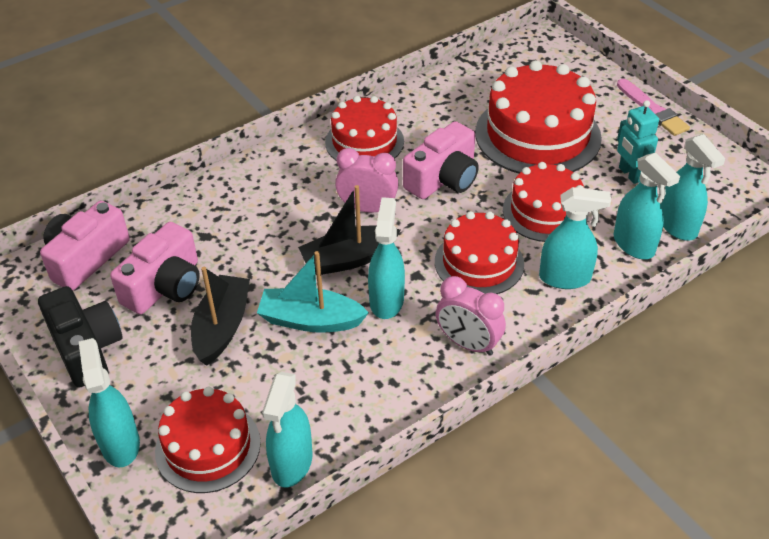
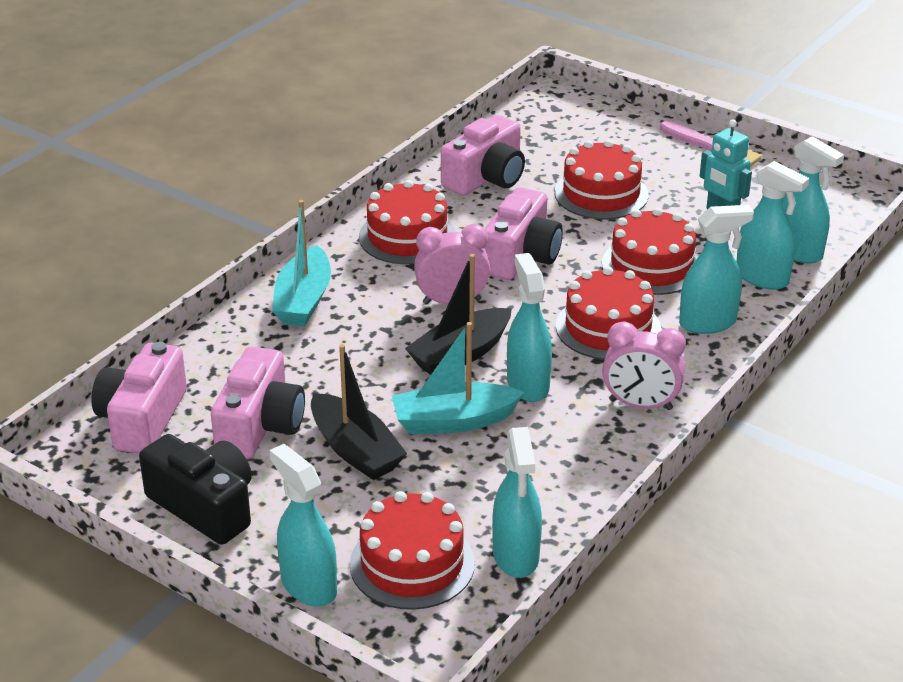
camera: 20 degrees left, 10 degrees down
(222, 327) = (355, 450): black boat -> black boat turned 150 degrees clockwise
(257, 181) = (303, 300): none -> turquoise boat
(453, 101) = (486, 178): none -> pink camera
(537, 135) = (601, 194): red cake -> red cake, size x0.63

